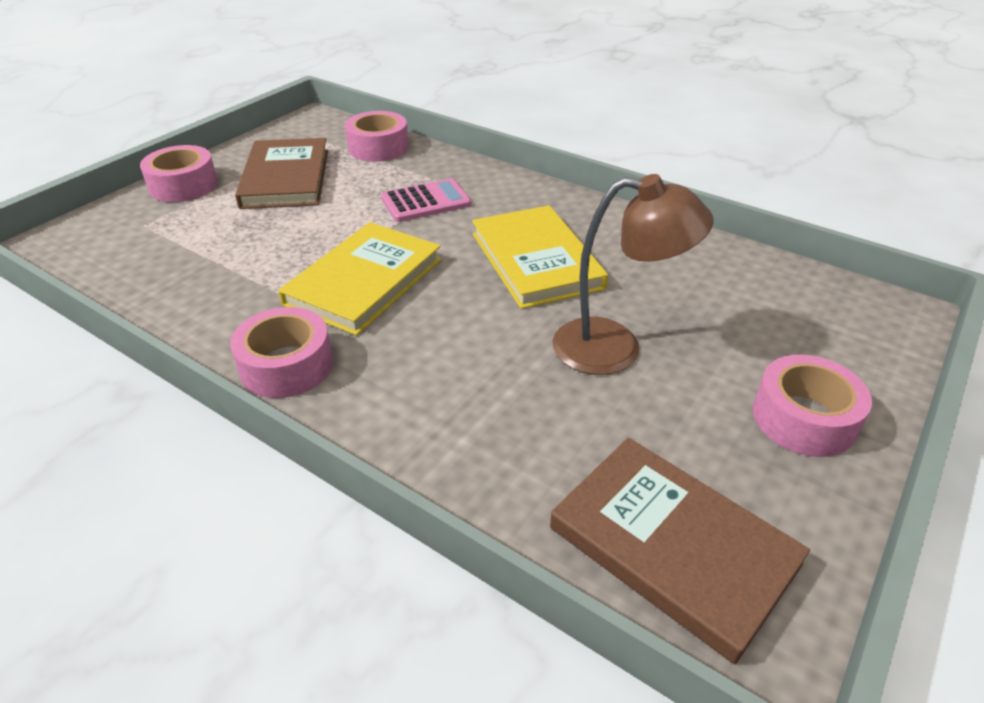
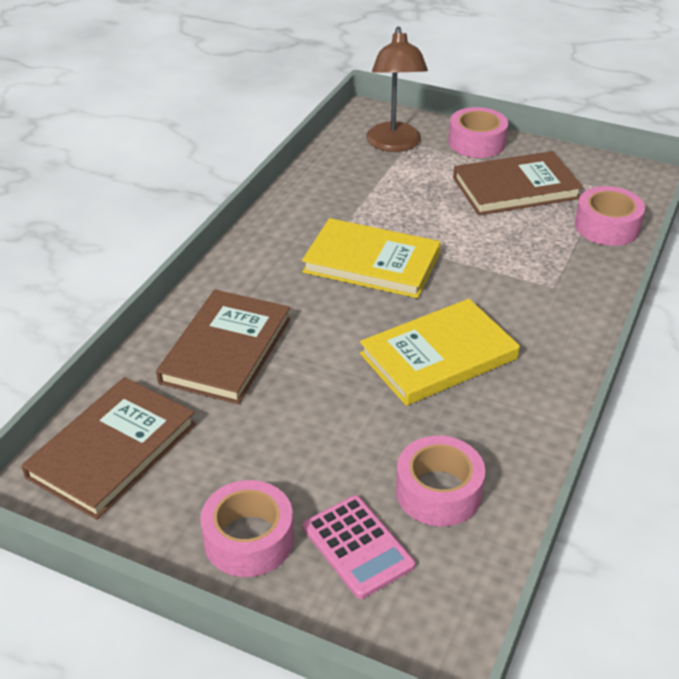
camera: 80 degrees right, 0 degrees up
(286, 365) = (263, 248): pink tape -> pink tape (438, 492)
(426, 201) = (514, 274): pink calculator -> pink calculator (358, 546)
(488, 415) = (226, 350): none -> brown book
(615, 348) = (319, 415): brown lamp -> brown lamp (394, 144)

